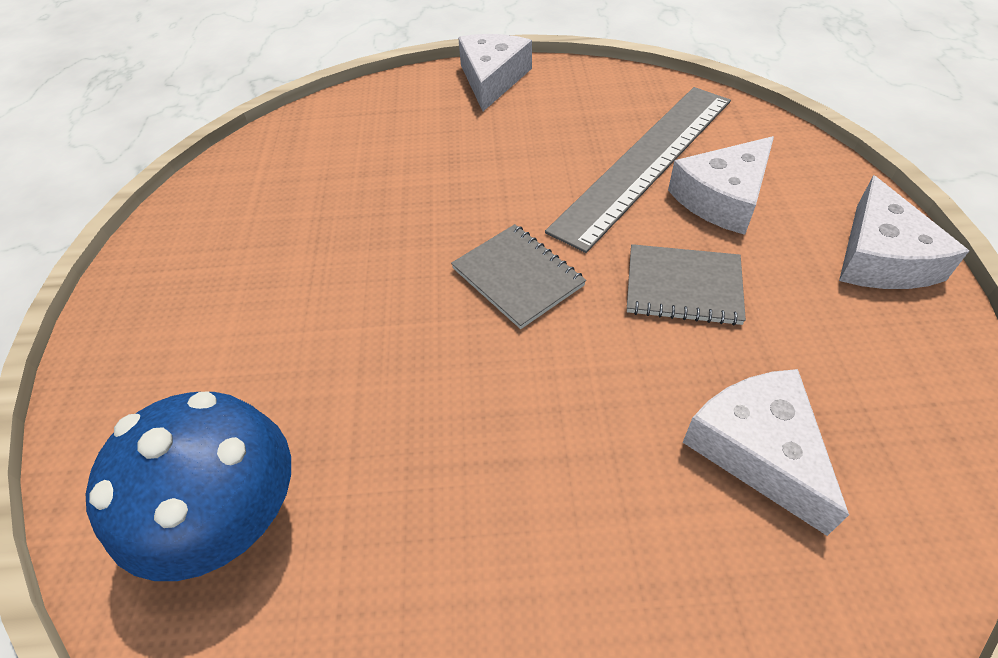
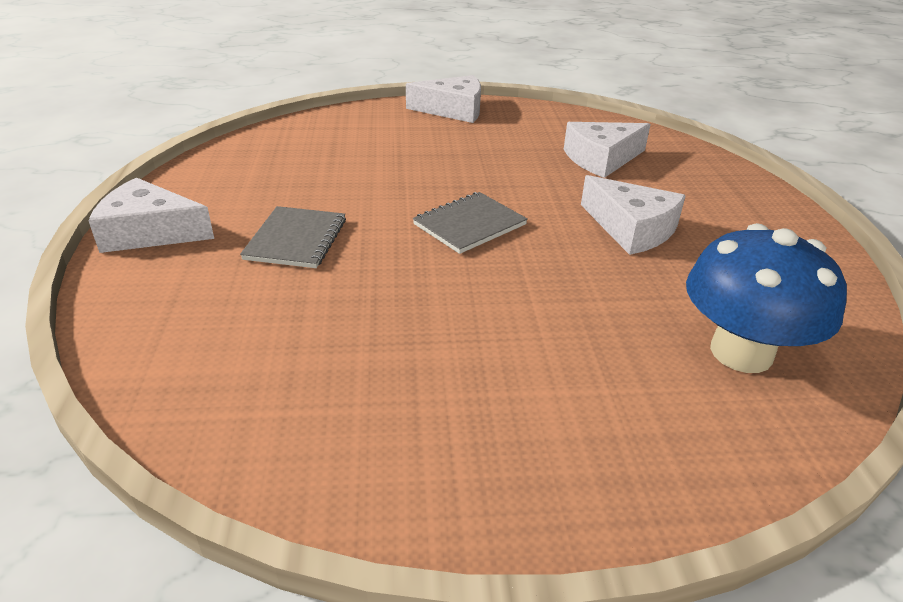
camera: 95 degrees left, 15 degrees down
(646, 161) = (336, 165): grey ruler -> none
(683, 286) = (479, 165): grey notebook -> grey notebook (296, 239)
(722, 198) = (389, 143): white cheese -> white cheese (631, 228)

